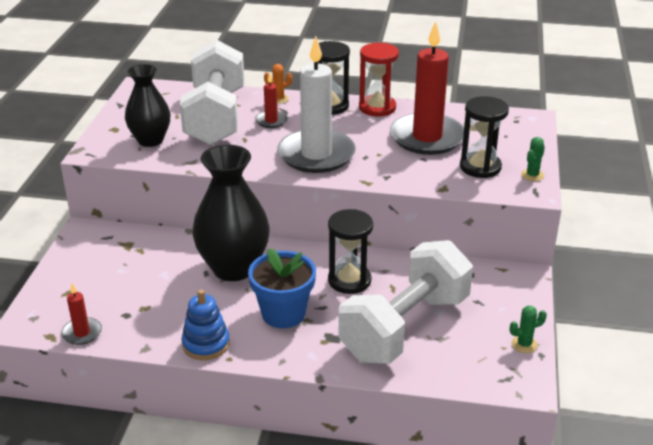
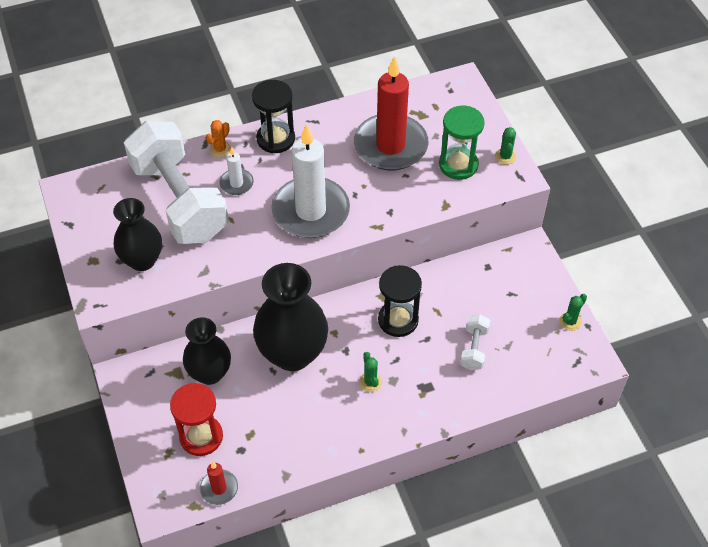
camera: 30 degrees left, 20 degrees up
(153, 255) = (210, 373): none -> black vase
(206, 344) = (332, 445): blue stacking toy -> none
(271, 121) = (236, 183): red candle -> white candle
(283, 313) = (370, 382): blue flower pot -> green cactus
(377, 107) = (320, 123): red hourglass -> red hourglass (201, 436)
(405, 327) = (474, 348): white dumbbell -> white dumbbell, size x0.41
(480, 167) = (458, 165): black hourglass -> green hourglass

